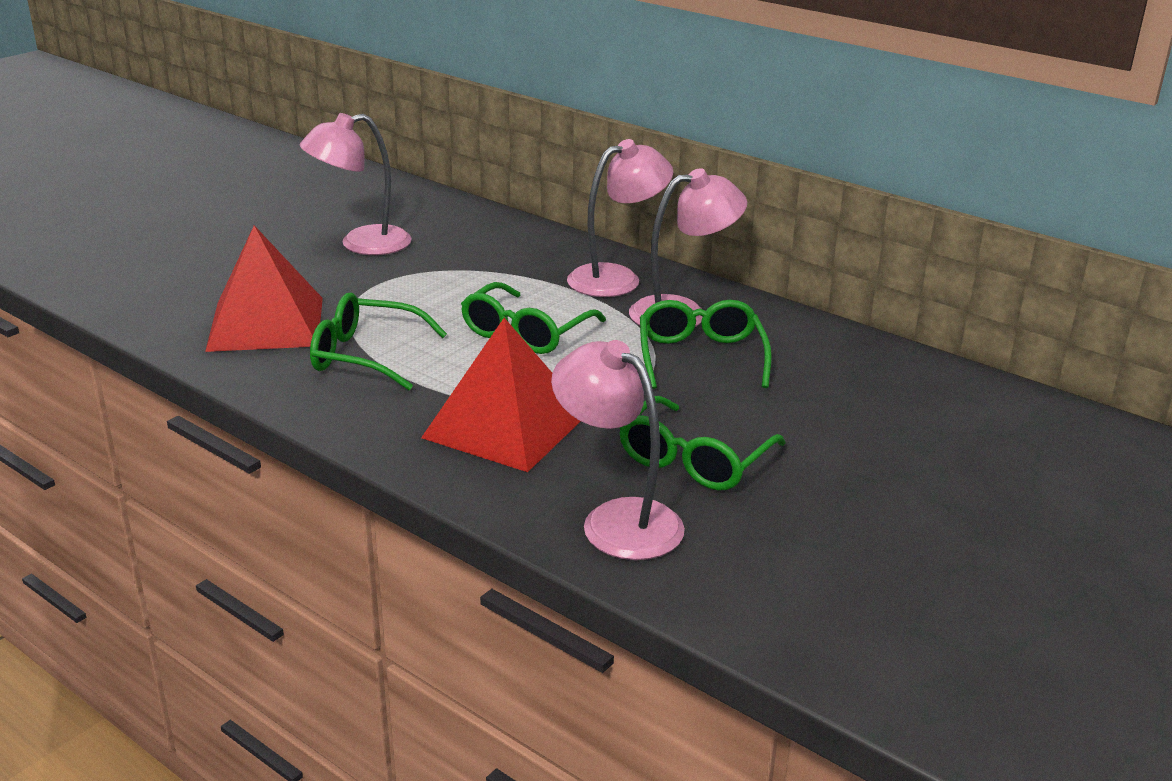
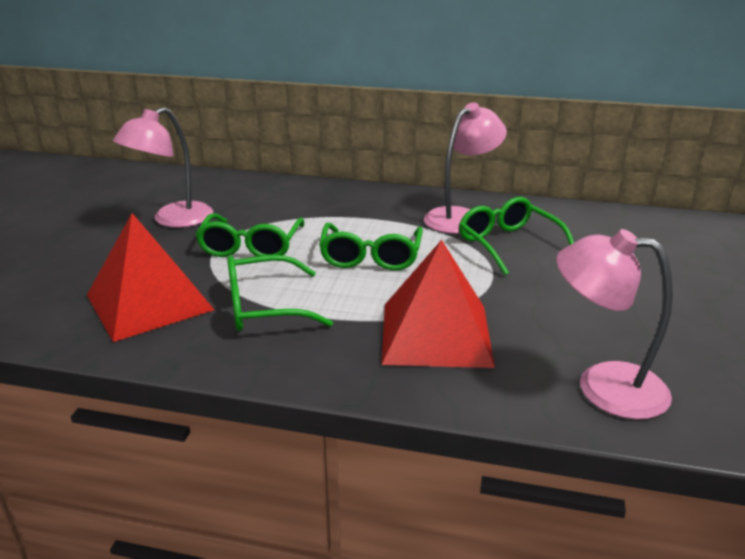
camera: 25 degrees left, 0 degrees up
(617, 278) = (391, 204): pink lamp -> none
(694, 460) = (595, 320): green glasses -> green glasses (250, 247)

